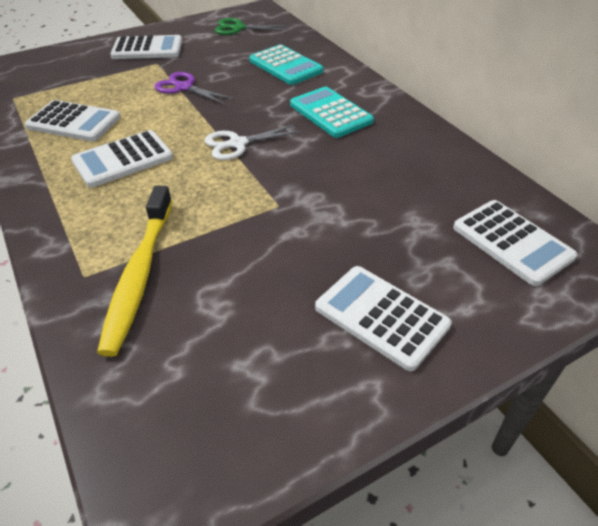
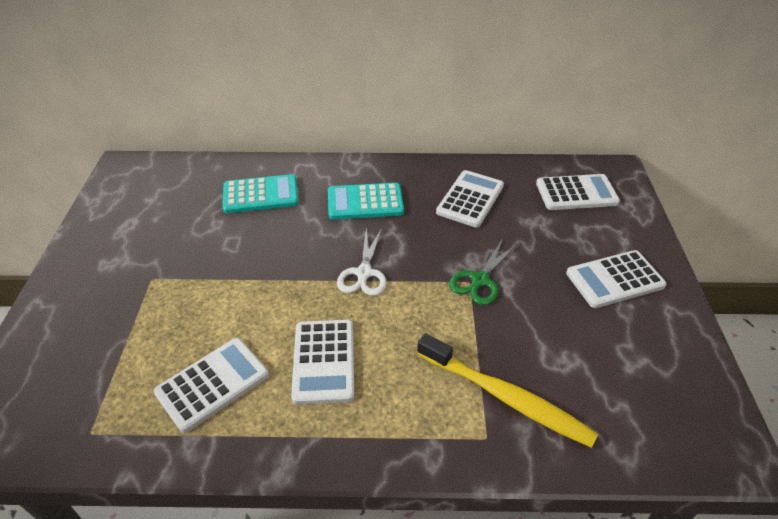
camera: 60 degrees left, 0 degrees up
(147, 49) = (108, 276): white calculator -> white calculator (470, 199)
(184, 87) = (228, 275): purple scissors -> none
(238, 28) = (147, 195): green scissors -> green scissors (480, 280)

